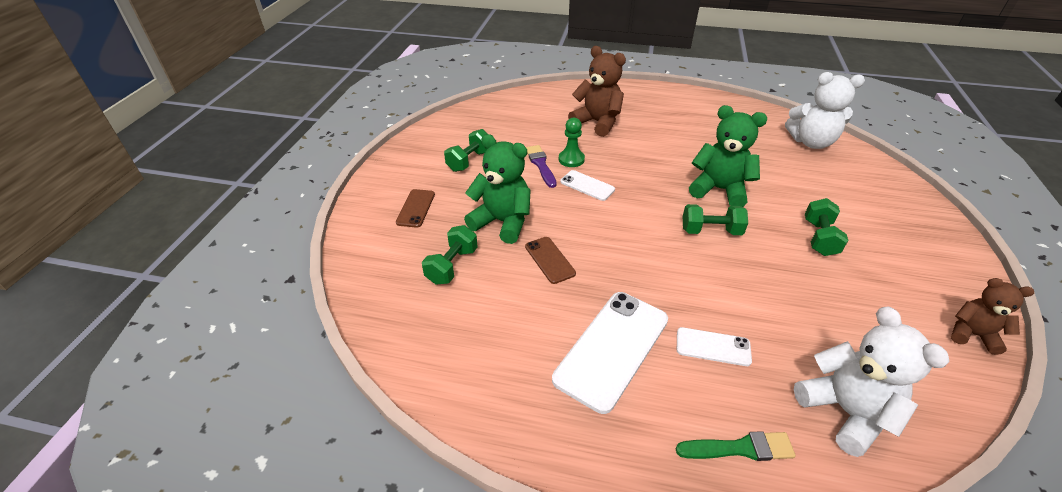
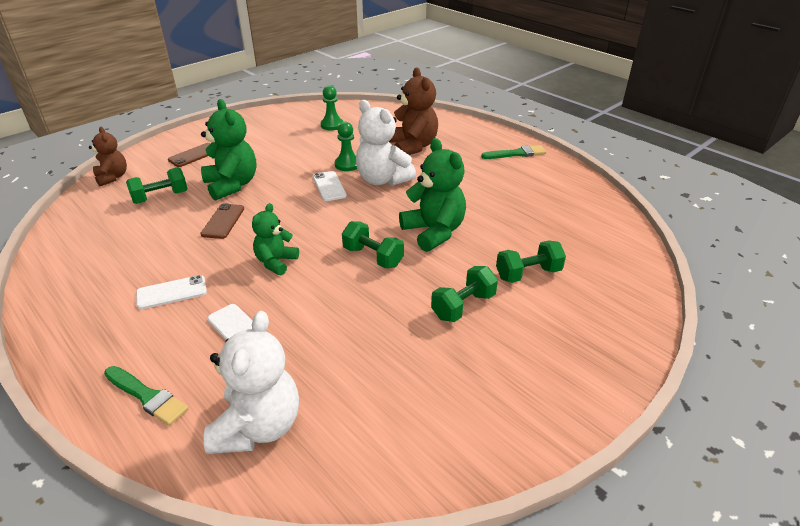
camera: 35 degrees right, 5 degrees down
(469, 161) = (273, 139): green dumbbell -> green dumbbell (528, 274)
(501, 127) = (332, 125): none -> green pawn
(540, 165) = (318, 160): purple brush -> none
(612, 349) = (171, 292): white phone -> white phone, size x0.52
(650, 273) = (276, 262): none -> green teddy bear
(677, 100) = (516, 153): none -> green brush
(811, 142) = (599, 233): white teddy bear -> white teddy bear (382, 180)
(972, 334) = (478, 452): brown teddy bear -> brown teddy bear (112, 177)

